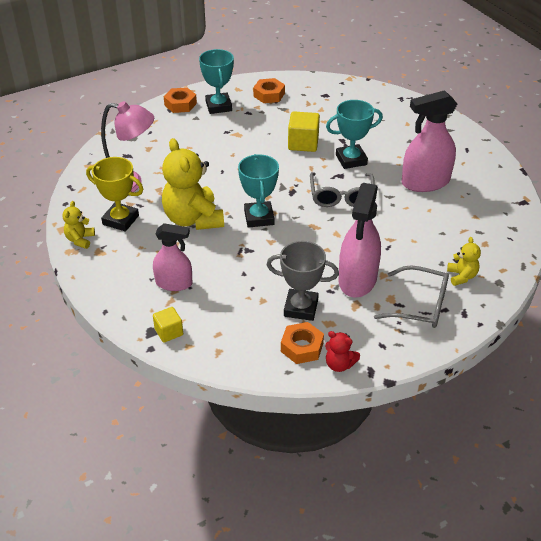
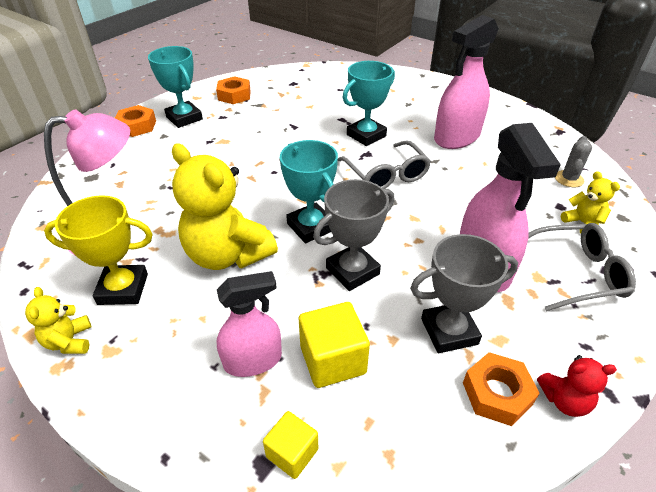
camera: 25 degrees left, 0 degrees up
(266, 254) = (352, 271): none -> grey trophy
(303, 143) = (303, 132): yellow cube -> yellow cube (332, 360)
(487, 242) = (569, 179): none -> grey cactus

